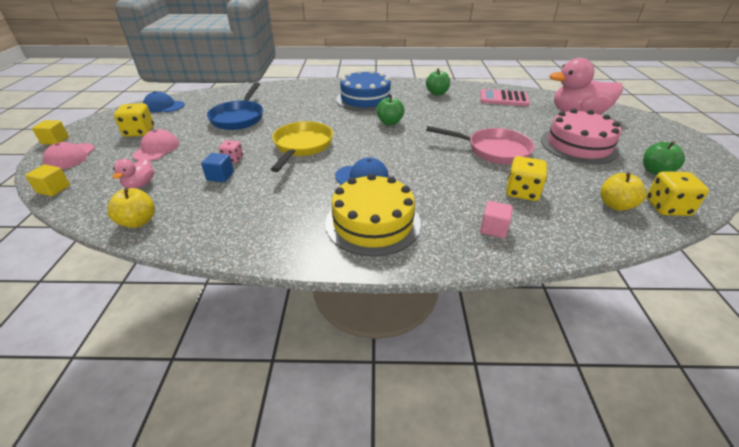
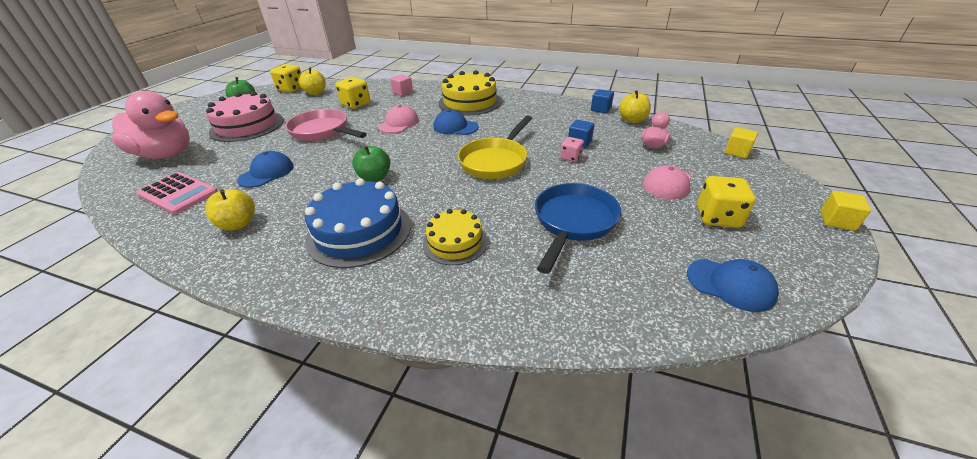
camera: 160 degrees left, 0 degrees up
(70, 157) = (772, 188): pink cap -> pink cap (399, 123)
(173, 239) = (601, 109): none -> blue cube
(308, 102) = (455, 242): none -> yellow cake
(437, 93) = (238, 224): green apple -> yellow apple
(473, 115) = (266, 173): none -> blue cap

